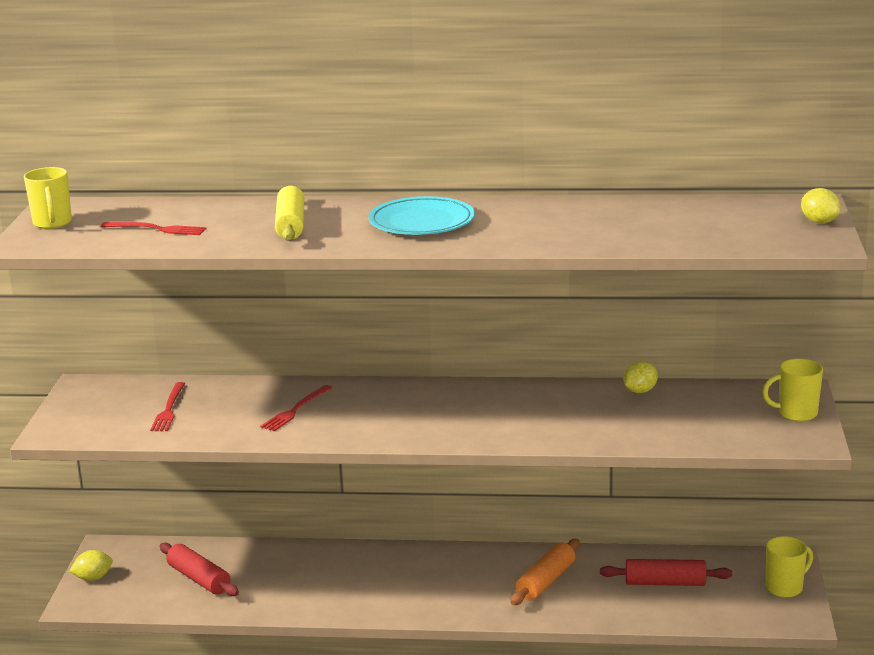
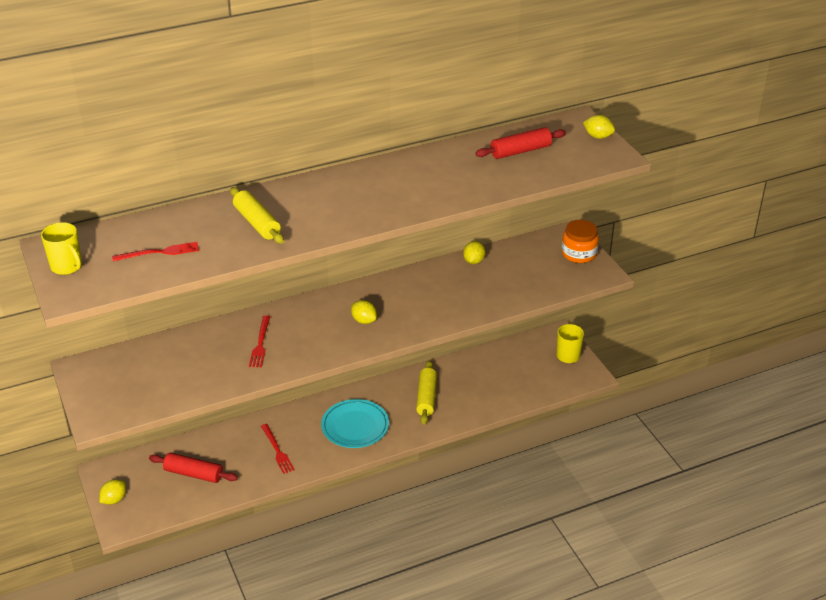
camera: 30 degrees left, 15 degrees up
(169, 409) = (166, 370): red fork -> red fork (277, 450)
(421, 222) = (348, 197): turquoise plate -> turquoise plate (355, 426)
(439, 417) = (364, 320): none -> yellow lemon
(546, 581) = (426, 397): orange rolling pin -> yellow rolling pin
(665, 583) = (498, 374): red rolling pin -> red rolling pin (520, 151)
(796, 413) = (579, 253): yellow mug -> orange jar

